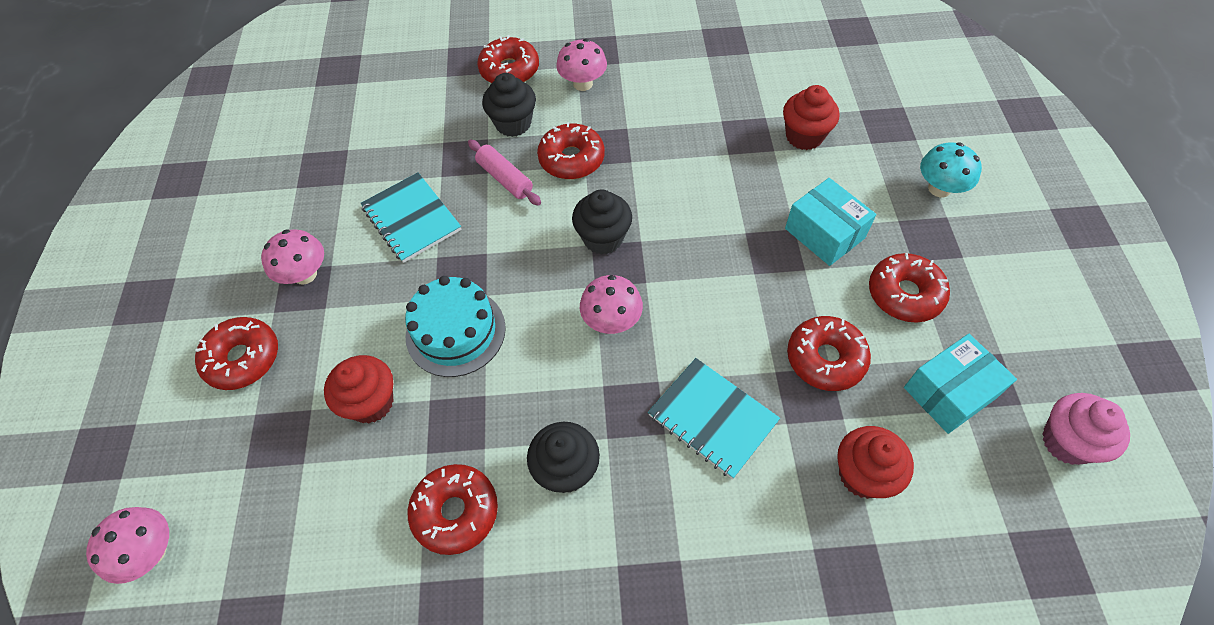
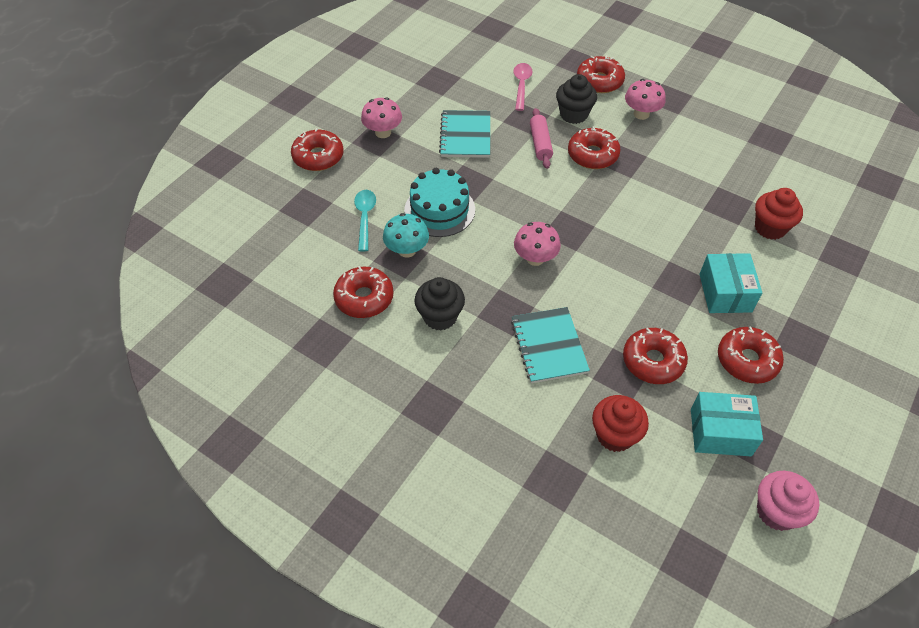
camera: 35 degrees right, 5 degrees down
(151, 552) = (209, 221): pink mushroom -> none
(371, 402) = (365, 218): red cupcake -> turquoise spoon
(428, 121) = (521, 85): none -> pink spoon
(603, 238) = (571, 211): black cupcake -> none
(939, 188) = (842, 316): turquoise mushroom -> turquoise mushroom (407, 250)

